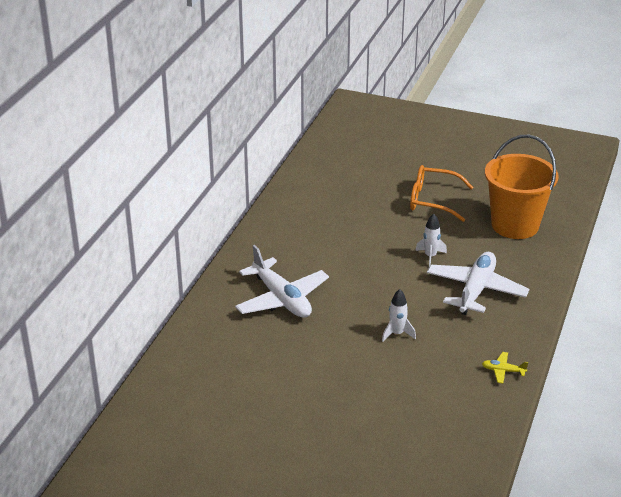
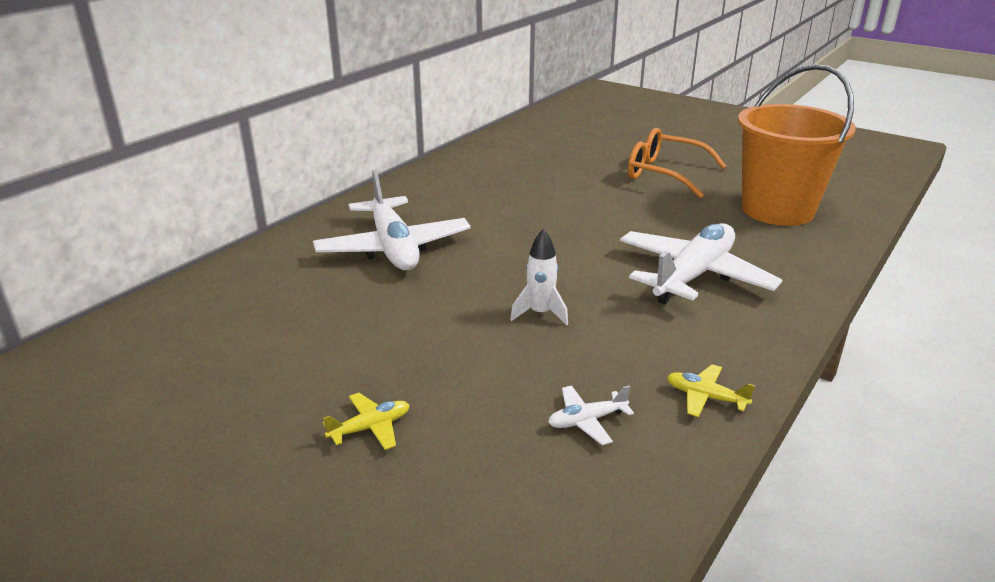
camera: 15 degrees right, 5 degrees down
(341, 419) = (370, 428): none -> yellow plane
(430, 256) = (637, 228): white rocket -> none
(448, 395) = (587, 421): none -> white plane

